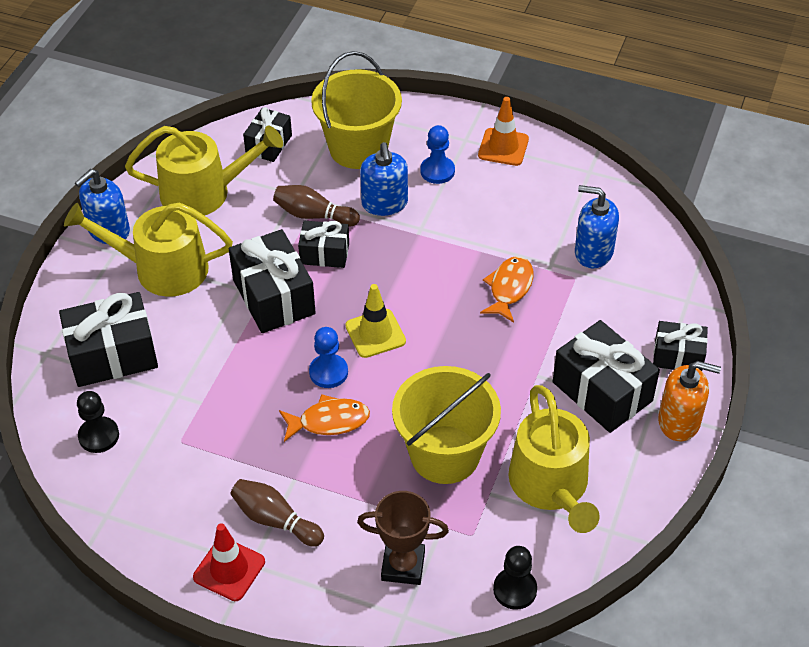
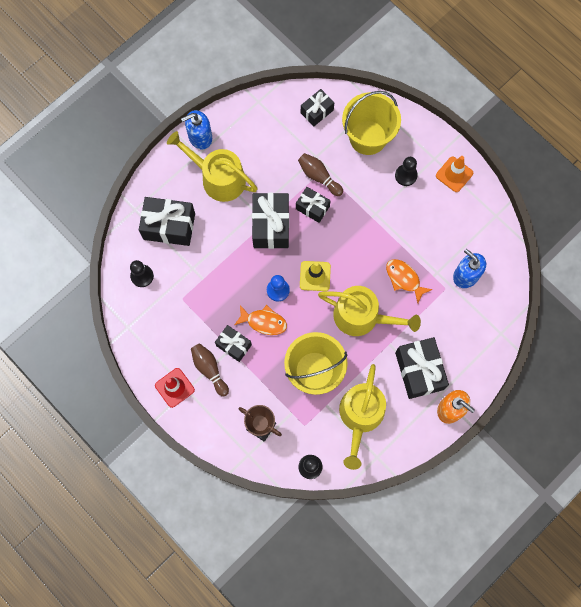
camera: 25 degrees right, 25 degrees up
(204, 192) = (264, 132): yellow watering can -> yellow watering can (362, 316)
(384, 203) = (363, 186): blue soap dispenser -> none
(437, 171) = (406, 175): blue pawn -> black pawn
(509, 288) = (404, 279): orange fish -> orange fish turned 90 degrees counterclockwise
(678, 356) = (474, 367): black gift -> black gift (234, 345)

